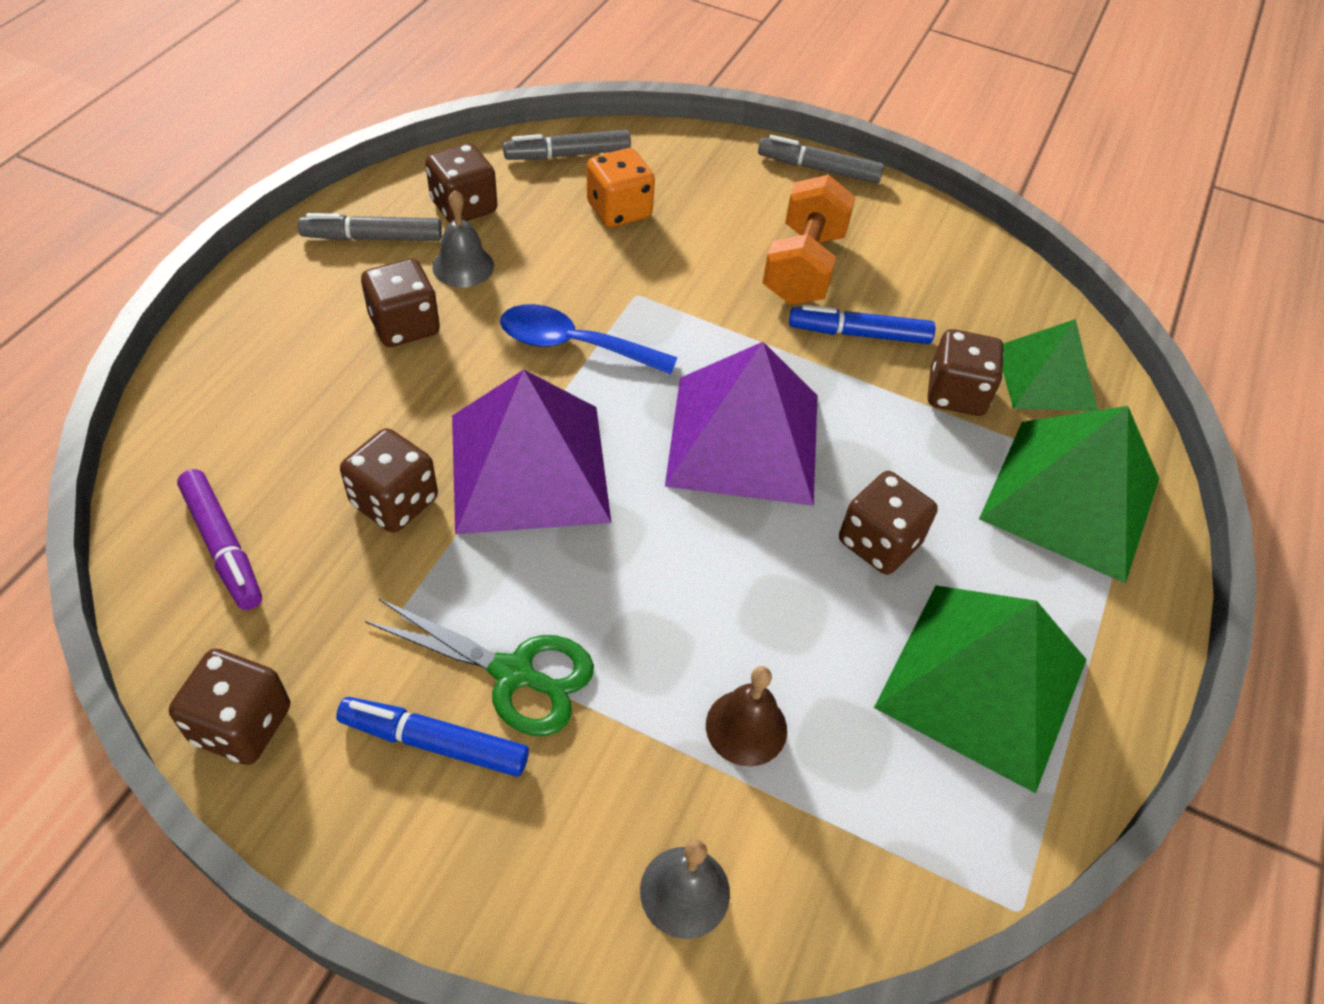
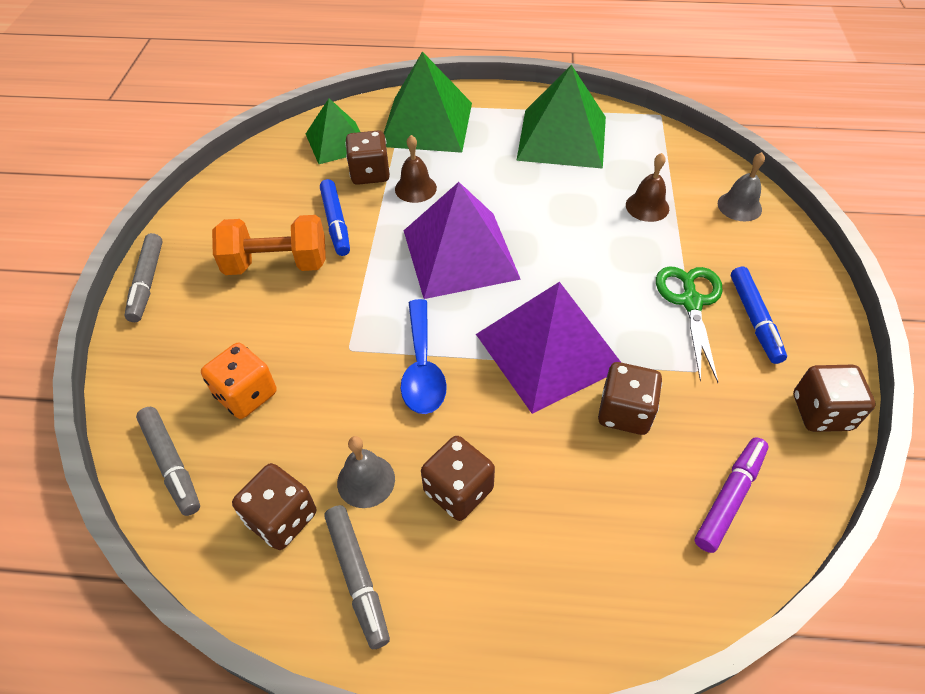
camera: 105 degrees left, 0 degrees up
(879, 542) = (502, 184): brown dice -> none
(904, 434) = (415, 188): none -> brown bell

